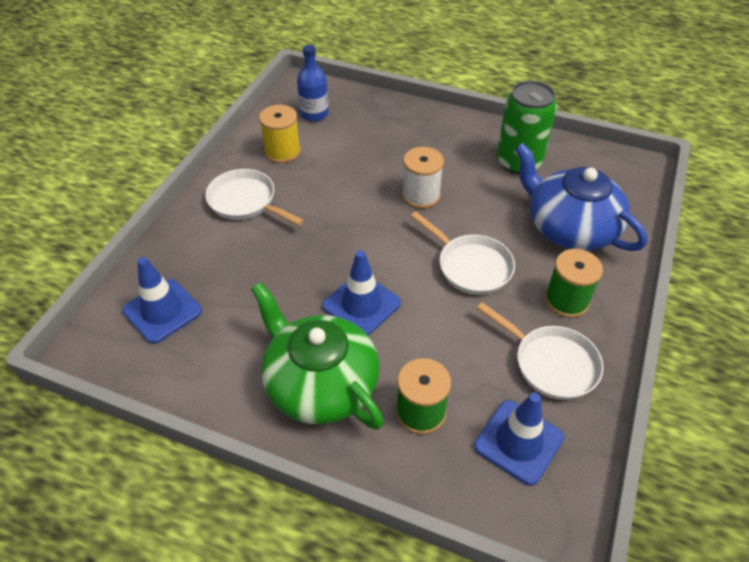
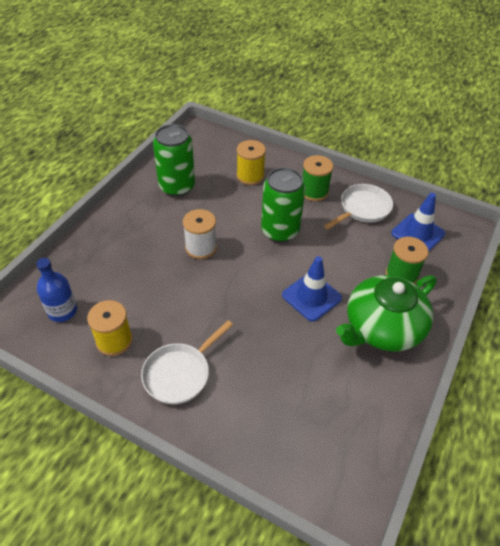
camera: 85 degrees left, 0 degrees up
(162, 311) = (311, 441): blue traffic cone -> none
(471, 266) = (280, 231): white pan -> green can
(569, 227) = (250, 176): blue teapot -> yellow spool

